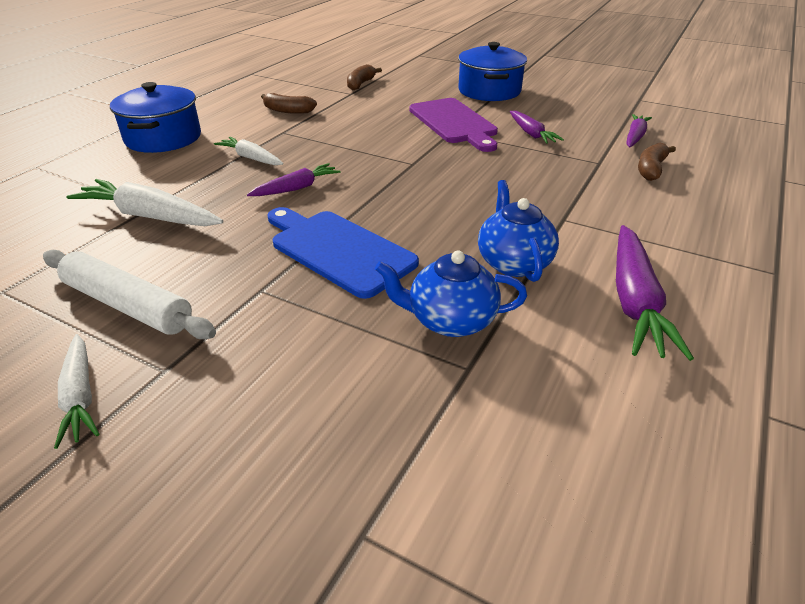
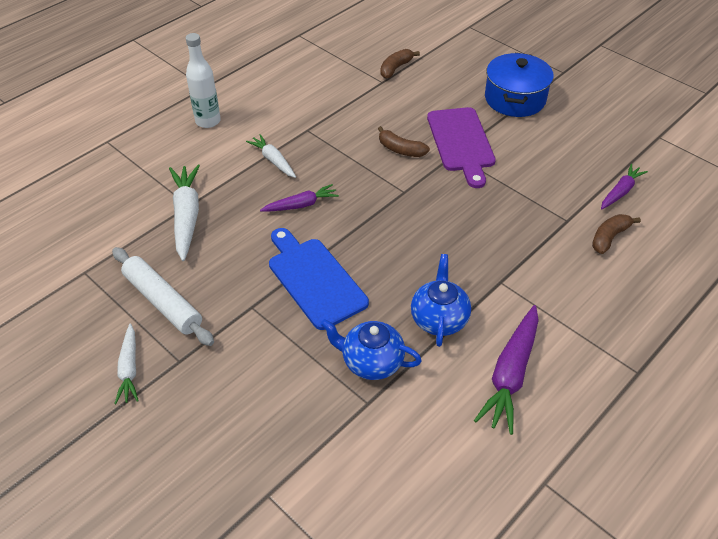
camera: 15 degrees right, 10 degrees up
(150, 216) = (186, 216): white carrot -> white carrot turned 45 degrees clockwise
(163, 138) = (208, 121): blue pot -> white bottle
(288, 111) = (318, 99): brown banana -> brown banana (400, 150)
(531, 134) = (525, 170): purple carrot -> none

